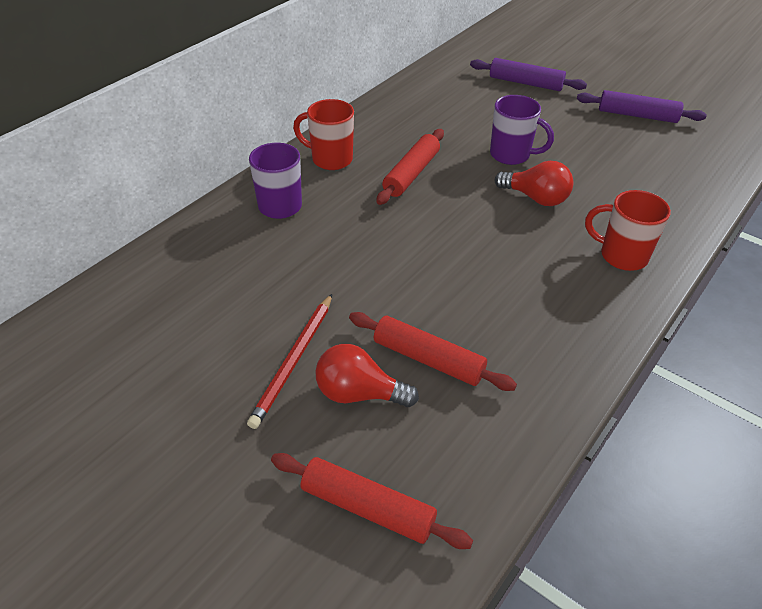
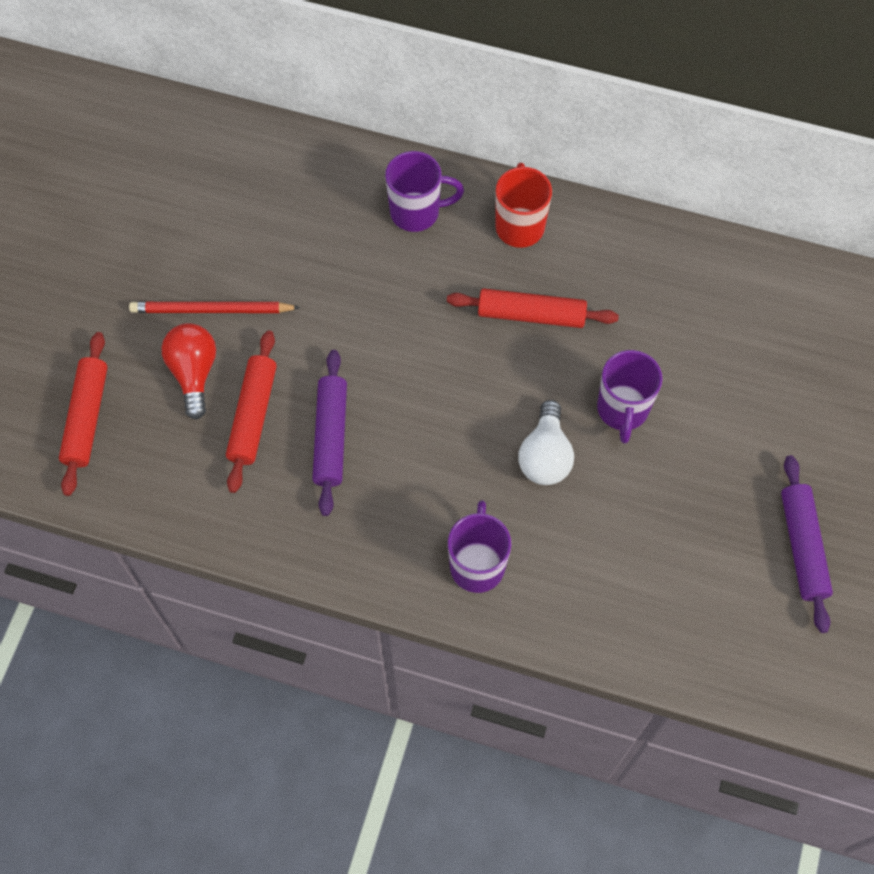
camera: 70 degrees right, 20 degrees up
(525, 83) = (814, 388): purple rolling pin -> purple rolling pin (331, 436)
(536, 198) = (545, 456): red light bulb -> white light bulb
(621, 256) = (477, 564): red mug -> purple mug

